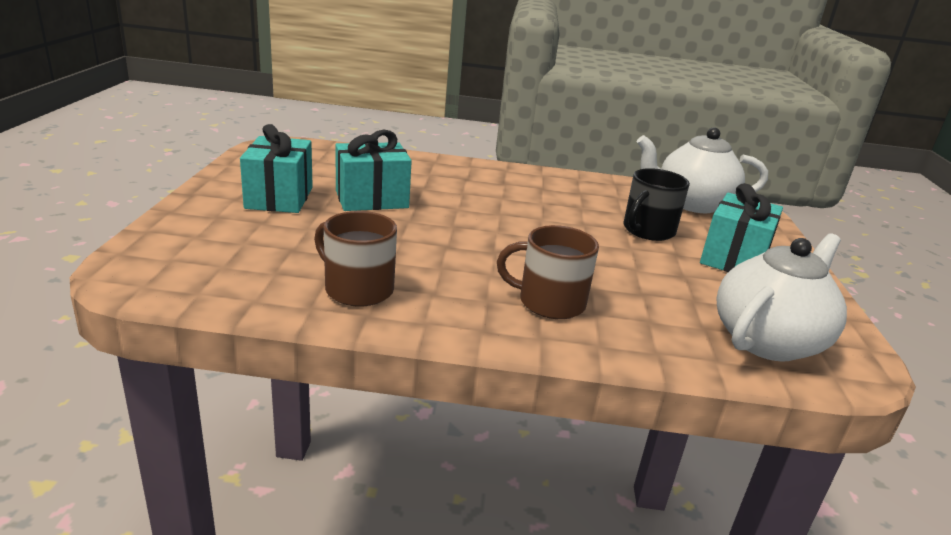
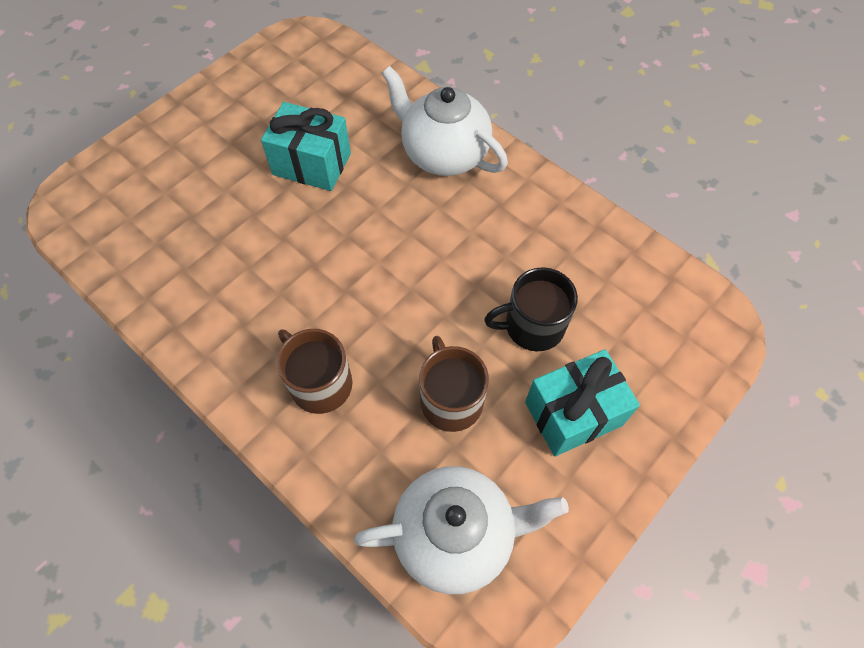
camera: 40 degrees right, 35 degrees up
(279, 198) = (238, 133): turquoise gift -> none
(357, 289) = (192, 292): brown mug -> brown mug (451, 400)
(691, 204) = (646, 301): white teapot -> white teapot (443, 153)

